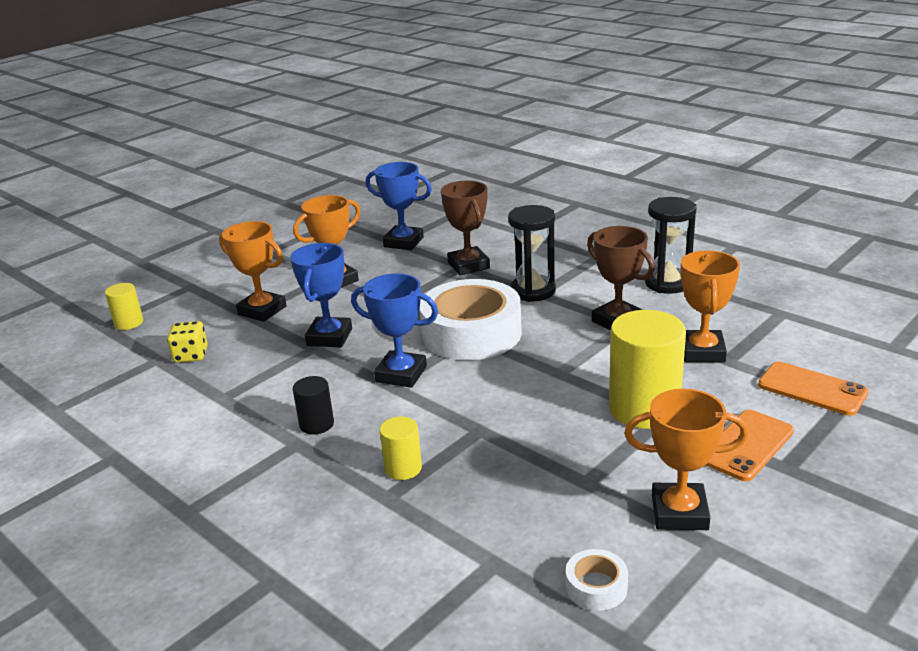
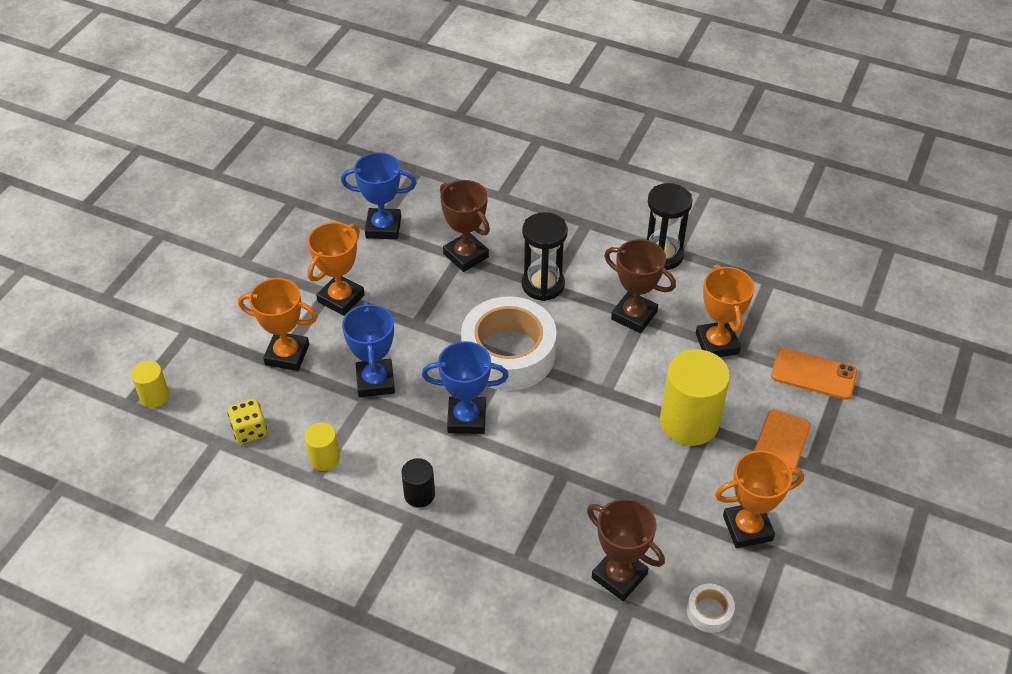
camera: 20 degrees left, 20 degrees up
(403, 468) = (518, 528): yellow cylinder -> yellow cylinder (324, 458)
(497, 530) = (619, 576): none -> brown trophy

